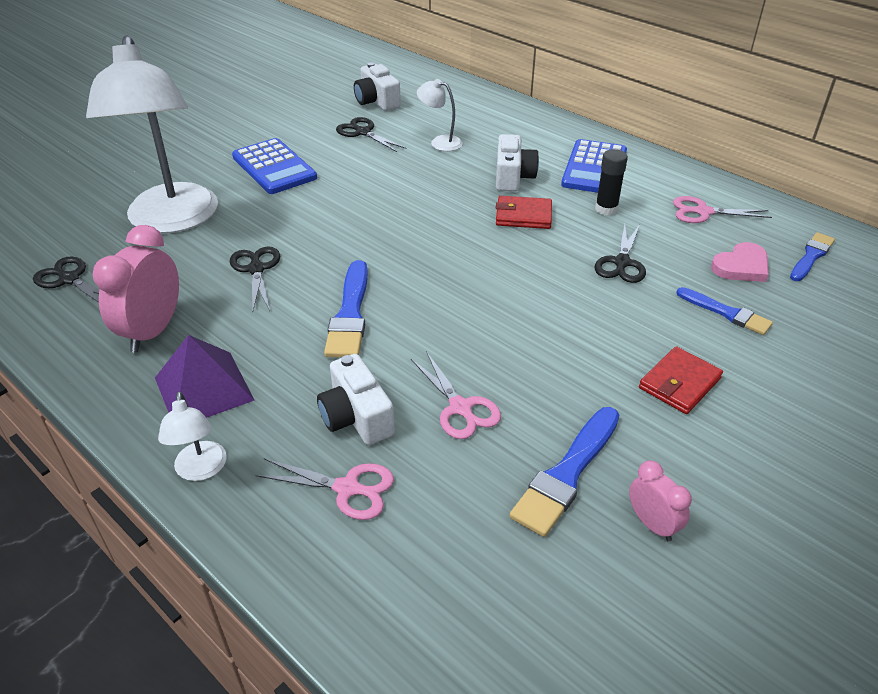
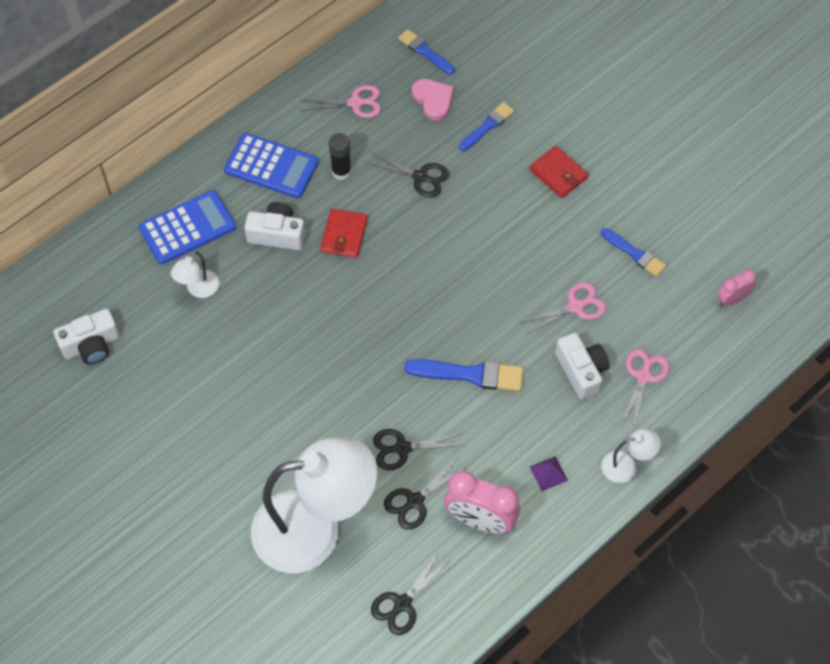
camera: 85 degrees left, 20 degrees up
(204, 388) = (548, 473): purple pyramid -> purple pyramid, size x0.49
(274, 167) = (226, 444): blue calculator -> blue calculator (187, 228)
(356, 417) = (581, 371): white camera -> white camera turned 90 degrees counterclockwise
(363, 132) = (164, 360): black scissors -> black scissors (415, 501)
(567, 474) = (634, 253): blue brush -> blue brush, size x0.66
(652, 524) = (672, 217): pink clock -> pink clock (732, 299)
(703, 212) = (355, 103): pink scissors -> pink scissors turned 105 degrees counterclockwise

